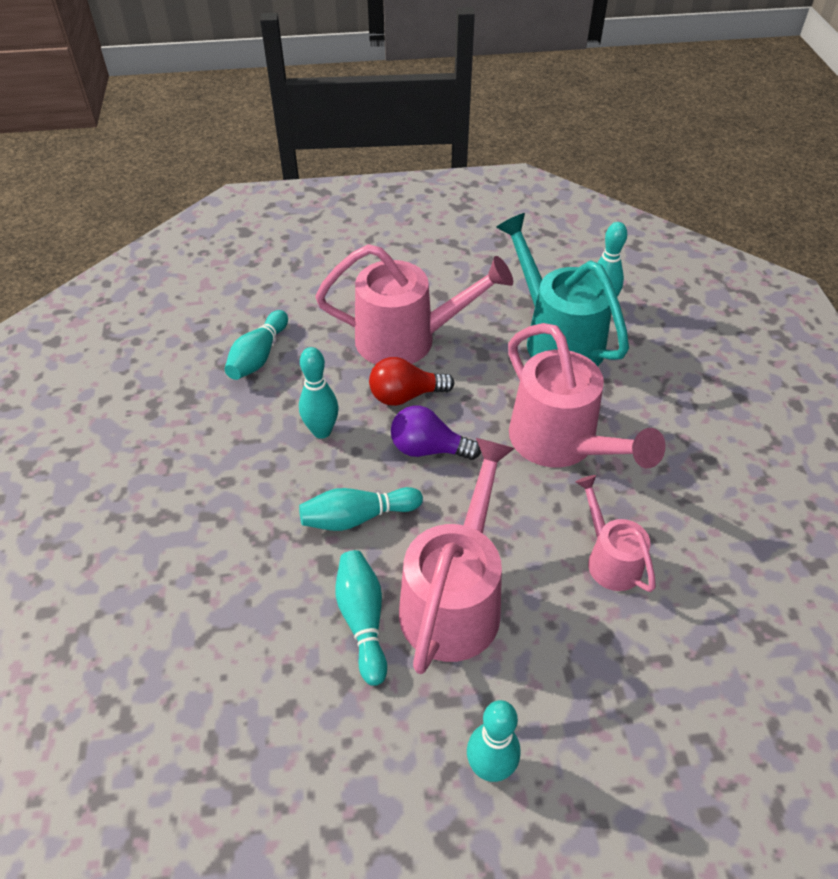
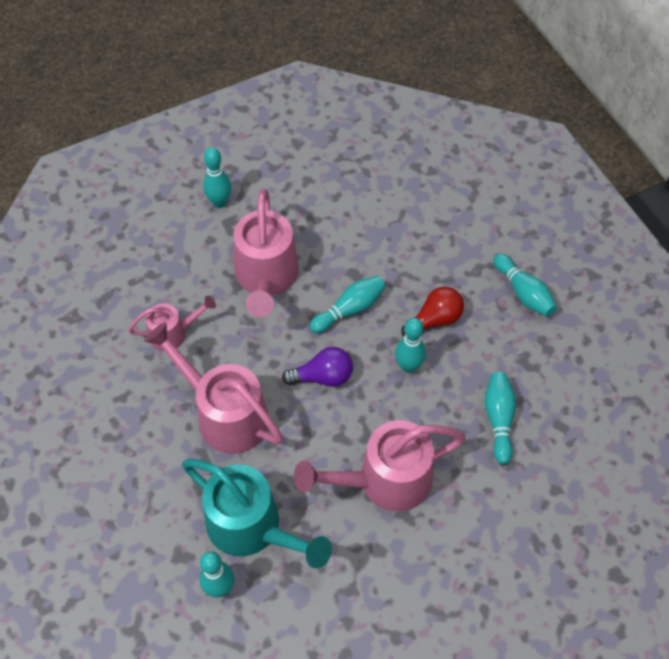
camera: 160 degrees right, 10 degrees up
(363, 620) = (316, 249): turquoise bowling pin -> turquoise bowling pin (523, 292)
(405, 396) = (360, 419): red light bulb -> red light bulb (435, 319)
(609, 559) = (174, 333): pink watering can -> pink watering can turned 60 degrees counterclockwise

